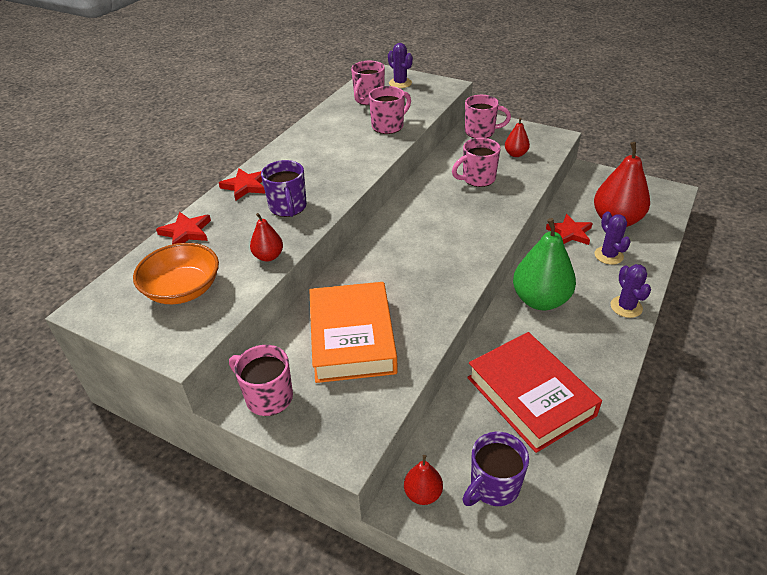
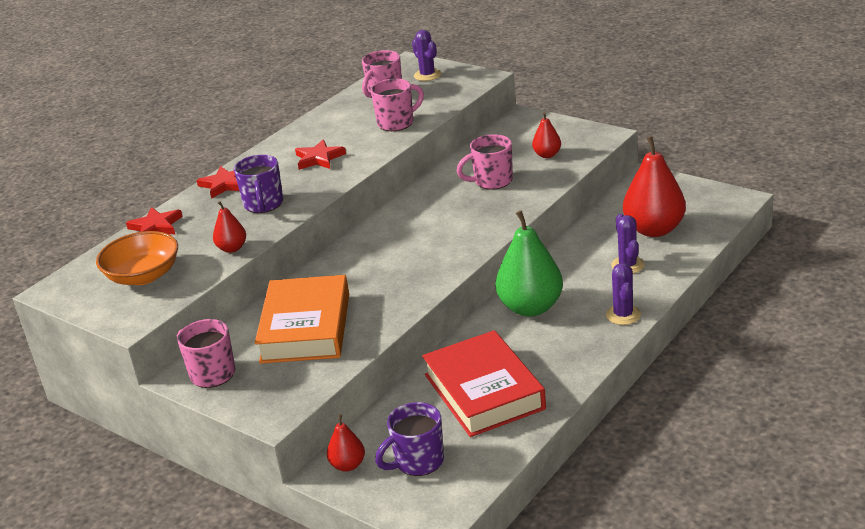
camera: 10 degrees right, 10 degrees down
(481, 132) = (516, 131): pink mug -> none
(570, 233) = (593, 242): red star -> red star (319, 158)

